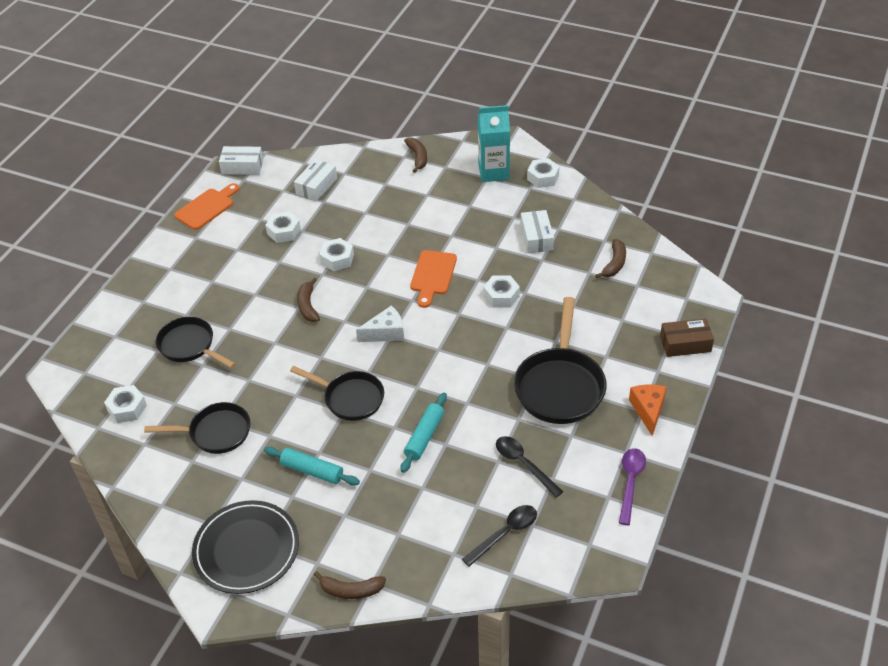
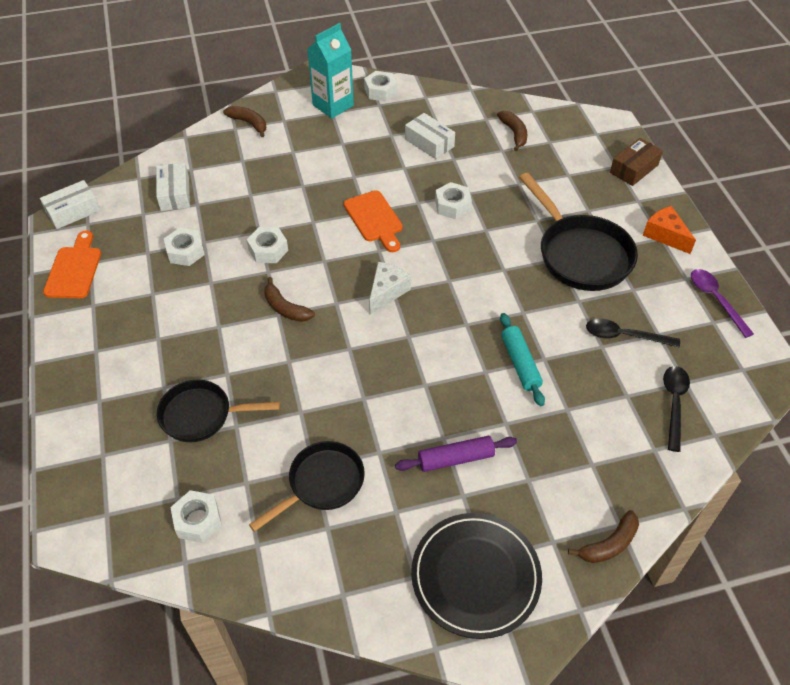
camera: 40 degrees left, 5 degrees up
(312, 471) = (455, 459): turquoise rolling pin -> purple rolling pin
(350, 398) = (418, 370): black pan -> none

